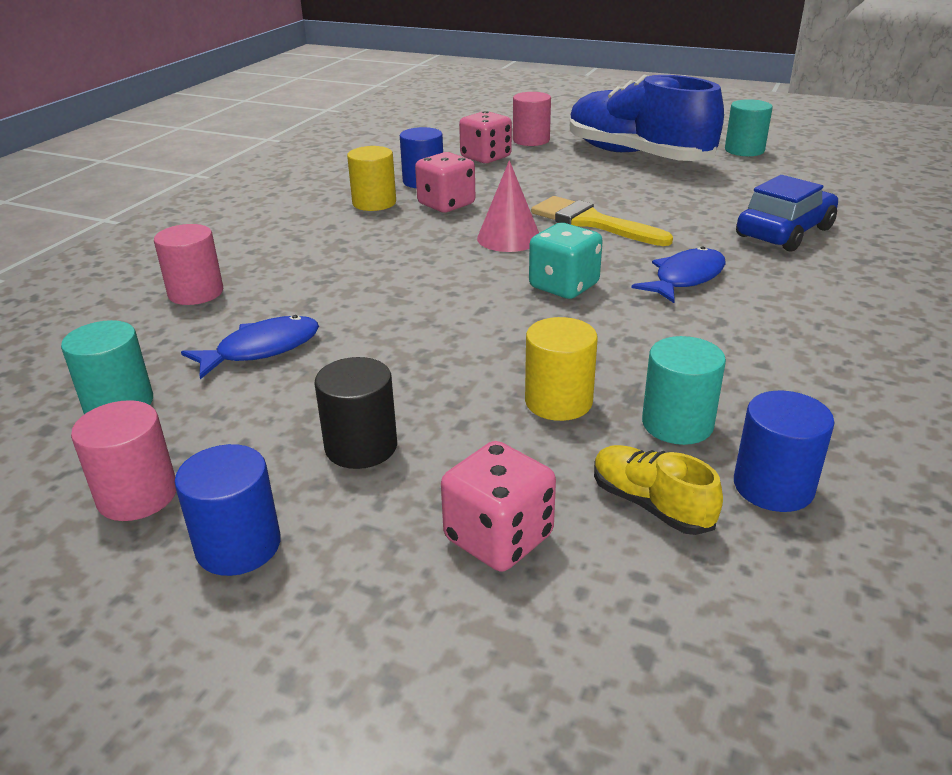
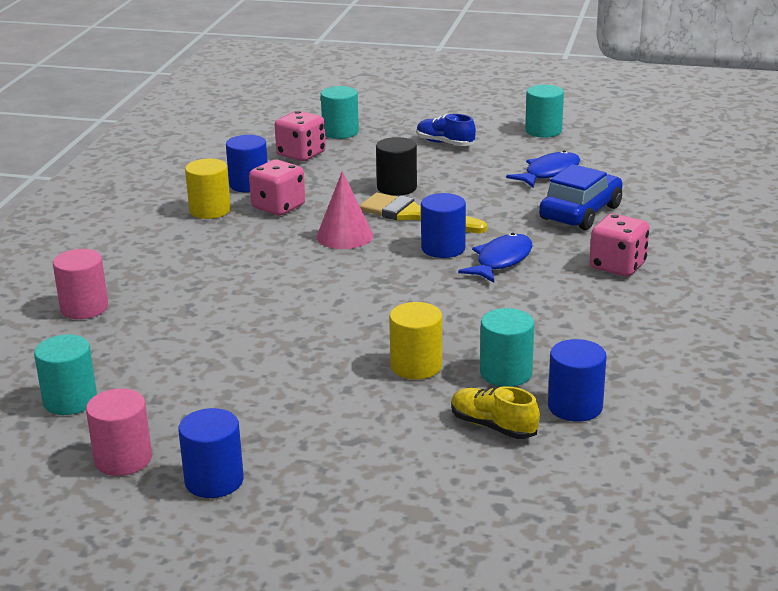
camera: 10 degrees left, 5 degrees down
(261, 349) = (166, 349): blue fish -> blue fish (549, 173)
(361, 447) = (276, 411): black cylinder -> black cylinder (396, 187)
(498, 538) = (393, 456): pink dice -> pink dice (617, 266)
(531, 140) = (340, 132): pink cylinder -> turquoise cylinder
(564, 286) = (402, 276): turquoise dice -> none
(618, 259) = (443, 248): none -> blue cylinder
(637, 156) = (445, 143): blue shoe -> blue shoe, size x0.41

